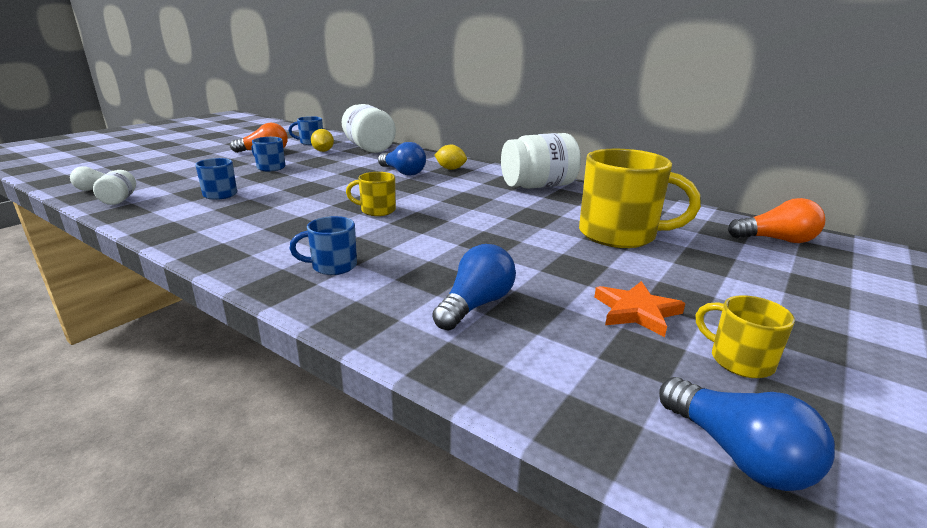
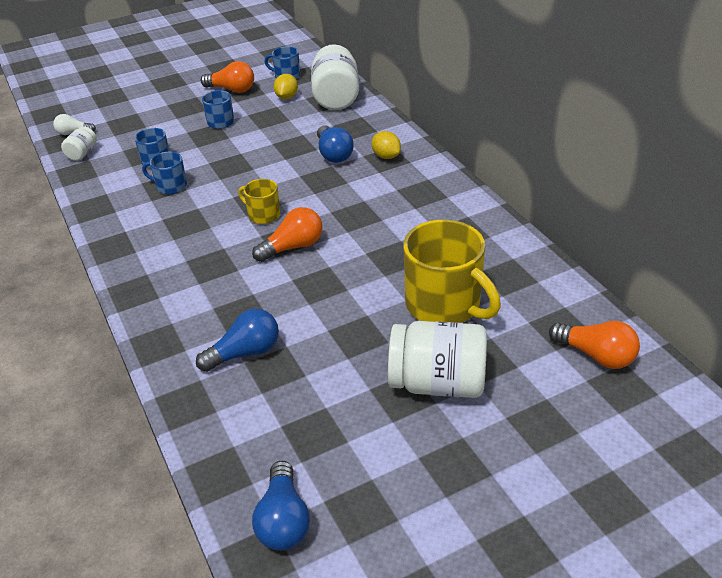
camera: 30 degrees right, 15 degrees up
(333, 266) = (180, 281): blue mug -> blue mug (170, 186)
(432, 224) = (293, 247): none -> orange light bulb
(538, 186) = (447, 208): white jar -> white jar (437, 383)
(636, 312) = (352, 397): orange star -> none
(739, 360) = (372, 464): yellow mug -> none

